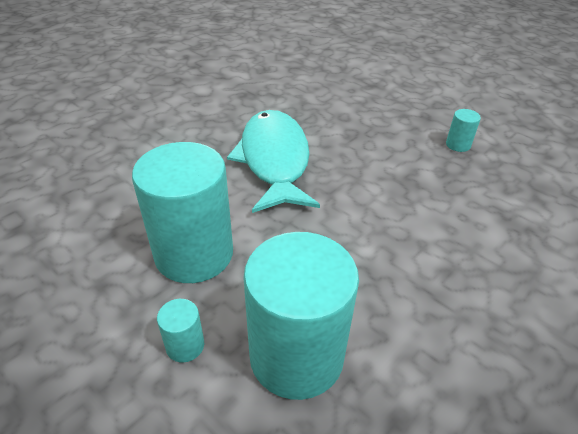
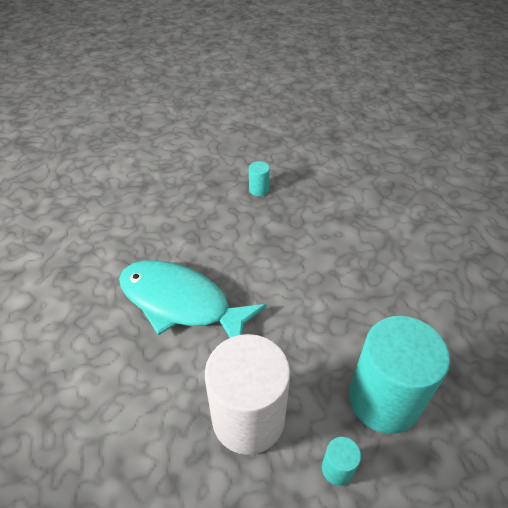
camera: 55 degrees left, 5 degrees up
(194, 254) = (248, 418): turquoise cylinder -> white cylinder

